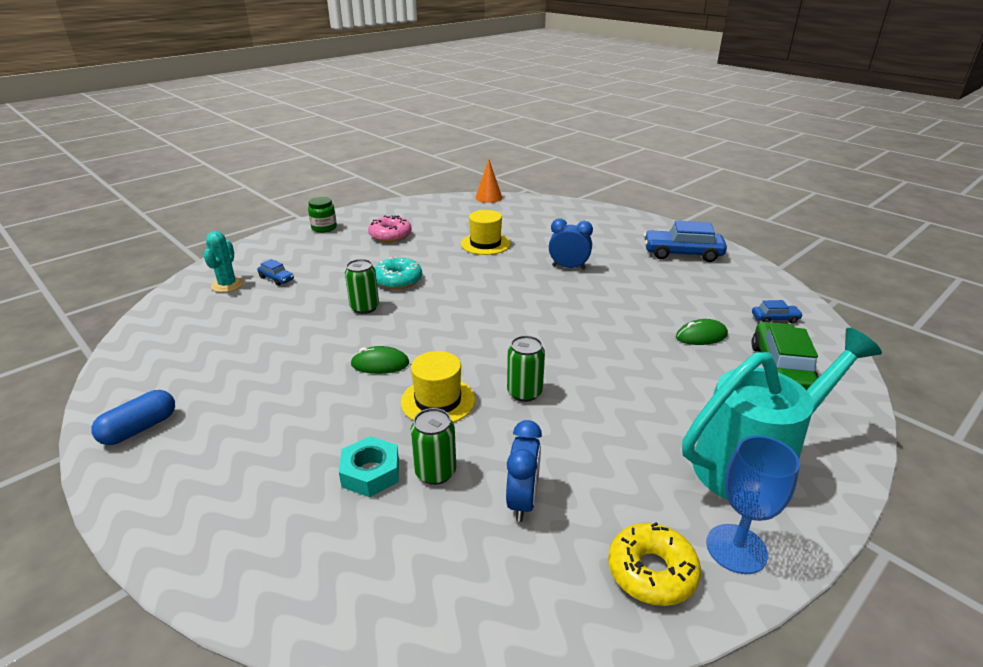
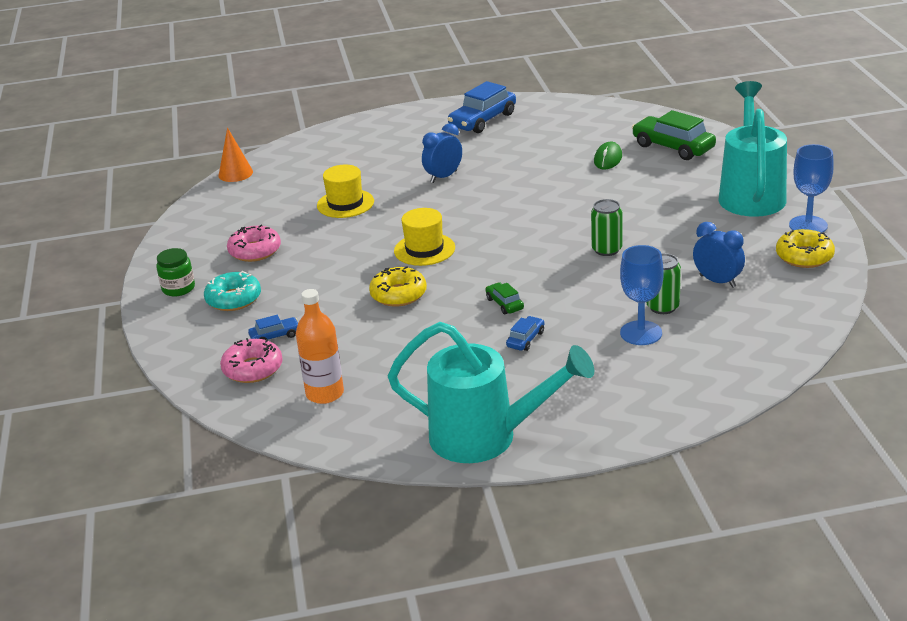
camera: 55 degrees left, 0 degrees up
(139, 429) = (485, 437): blue capsule -> turquoise watering can
(199, 324) = (325, 393): none -> orange bottle
(227, 285) = (253, 369): turquoise cactus -> pink donut
(364, 307) = (398, 294): green can -> yellow donut
(370, 473) = (641, 333): turquoise nut -> blue goblet
(380, 364) = (504, 304): green mouse -> green car
(398, 280) = (364, 266): turquoise donut -> turquoise donut (233, 299)
(438, 401) = (582, 288): yellow hat -> yellow hat (424, 249)
(775, 319) = (616, 124): blue car -> blue car (525, 339)

